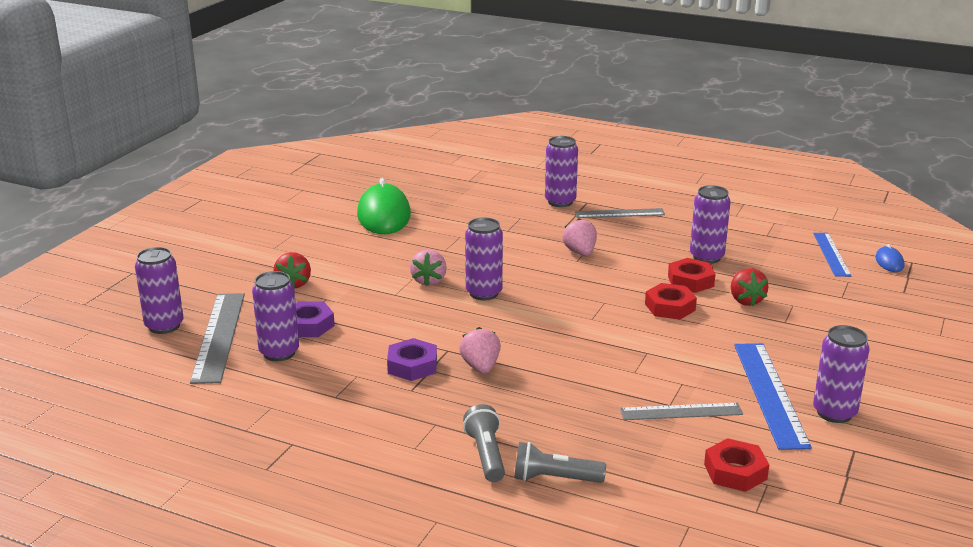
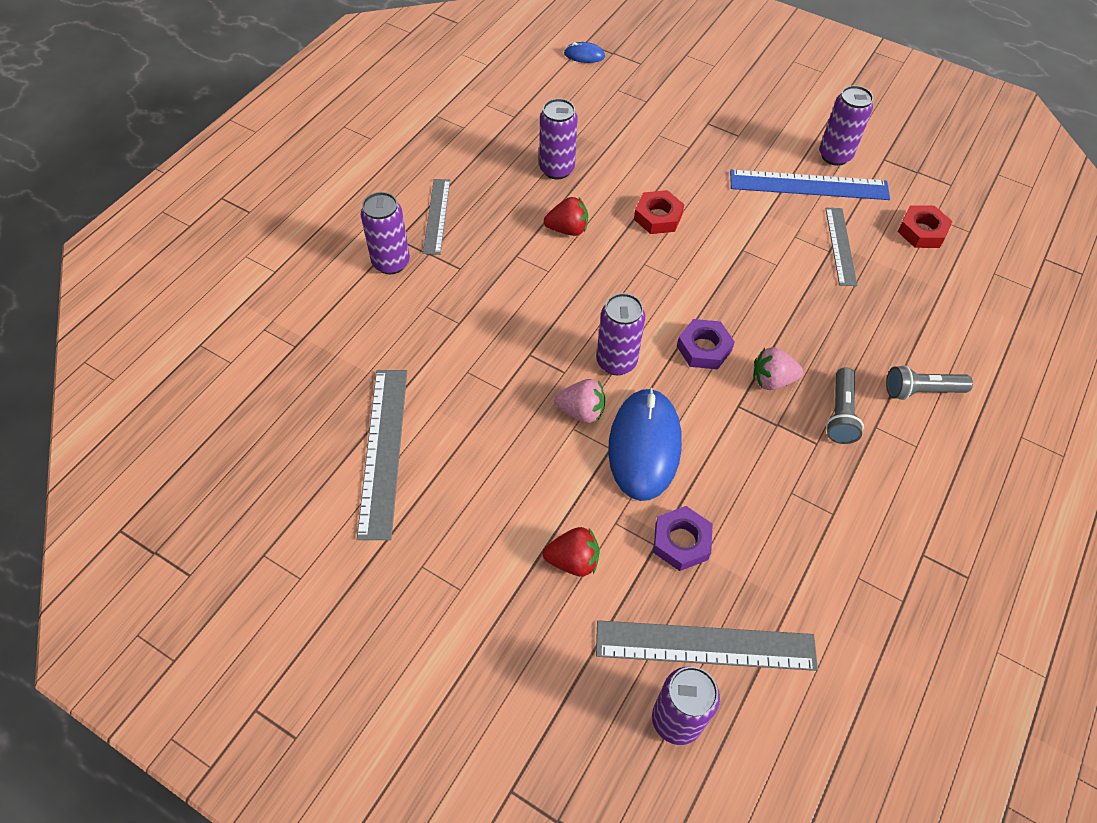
camera: 85 degrees left, 30 degrees up
(279, 353) = (745, 572): purple can -> none
(383, 215) = (383, 450): green mouse -> grey ruler
(398, 308) = (644, 446): none -> blue mouse
(412, 366) = (770, 439): purple nut -> purple nut (704, 348)
(554, 479) = (949, 346): grey flashlight -> grey flashlight (840, 414)
(580, 252) = (530, 265): pink strawberry -> none
(690, 281) = (606, 191): red nut -> none
(745, 300) = (649, 162): red strawberry -> red strawberry (567, 229)
(831, 254) = (563, 85): blue ruler -> none

